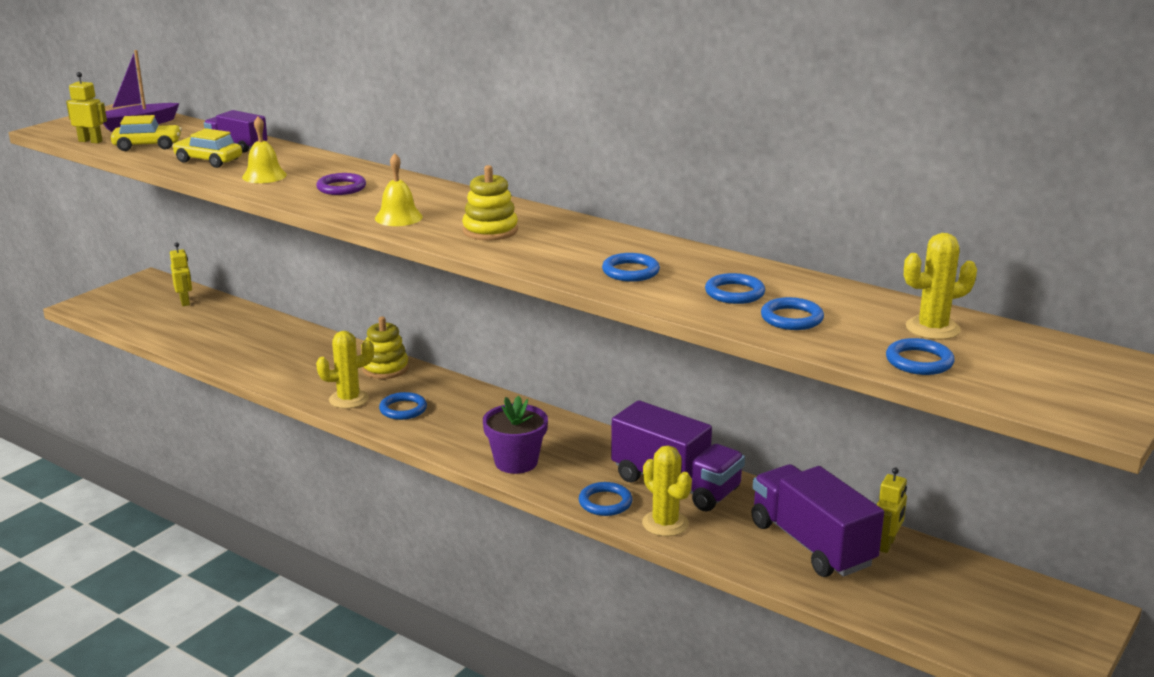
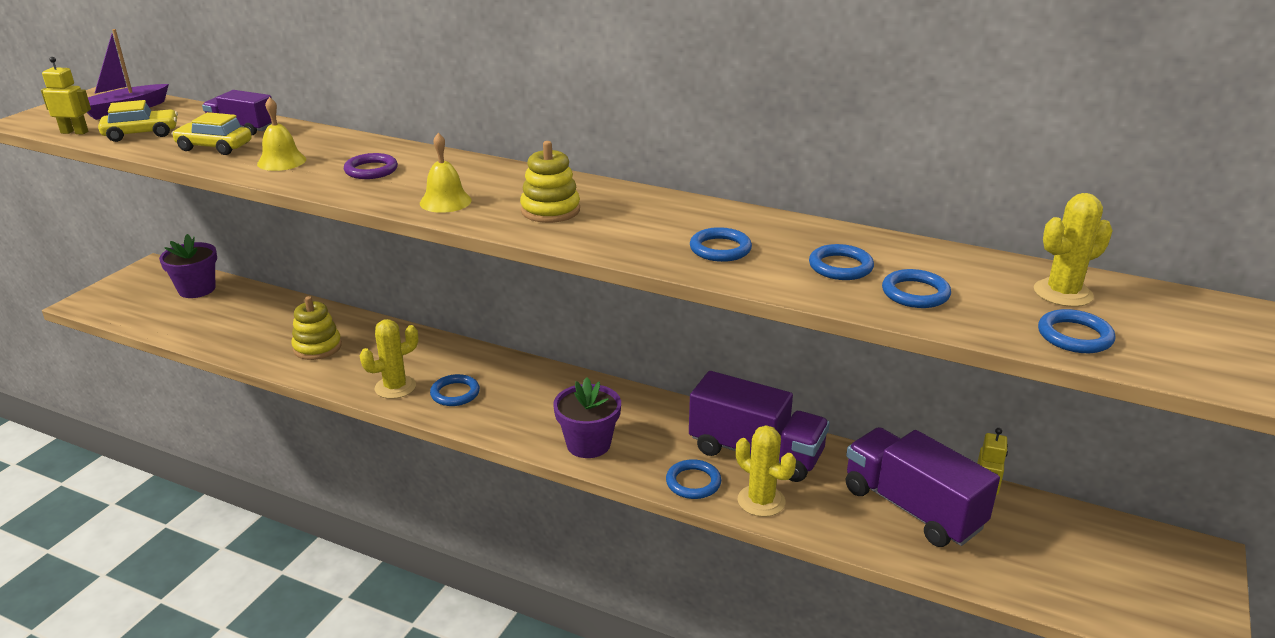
camera: 10 degrees left, 5 degrees up
(185, 302) = (197, 289): yellow robot -> purple flower pot
(385, 368) = (425, 348): yellow stacking toy -> yellow stacking toy (317, 347)

